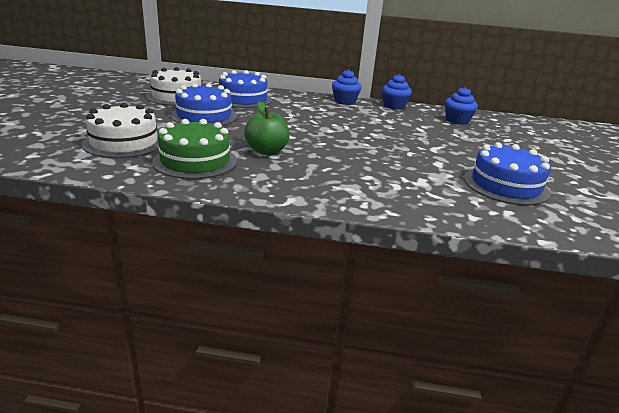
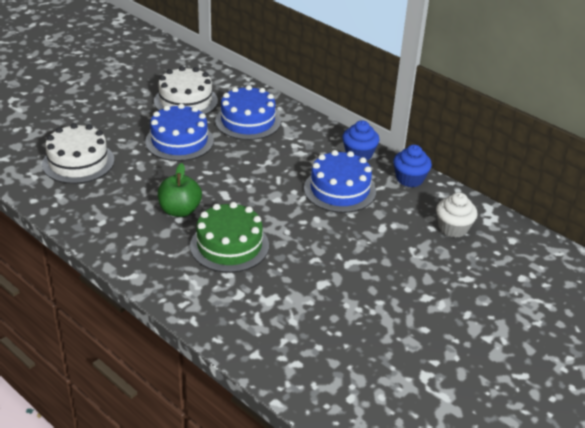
camera: 35 degrees right, 10 degrees up
(195, 161) = (109, 204): green cake -> green cake (229, 245)
(457, 121) = (453, 228): blue cupcake -> white cupcake
(505, 185) = (347, 336): blue cake -> blue cake (339, 190)

